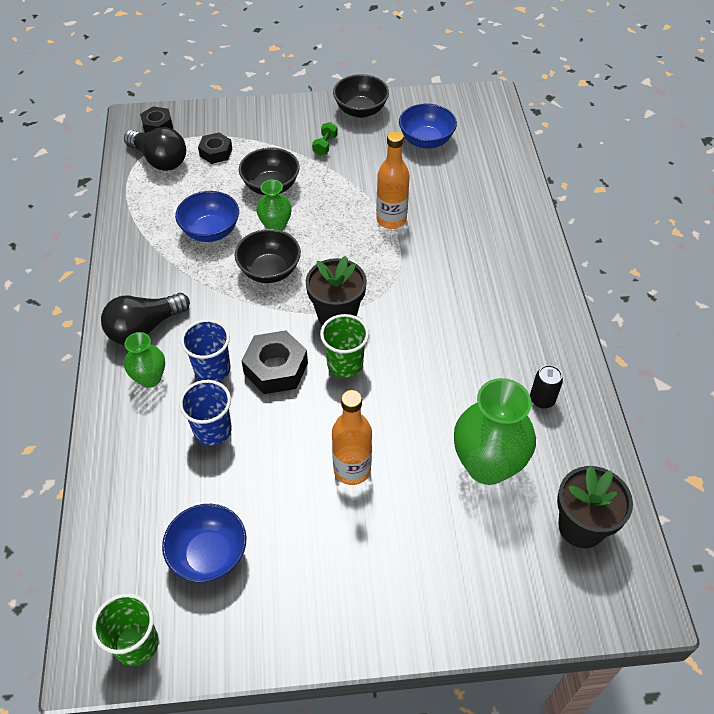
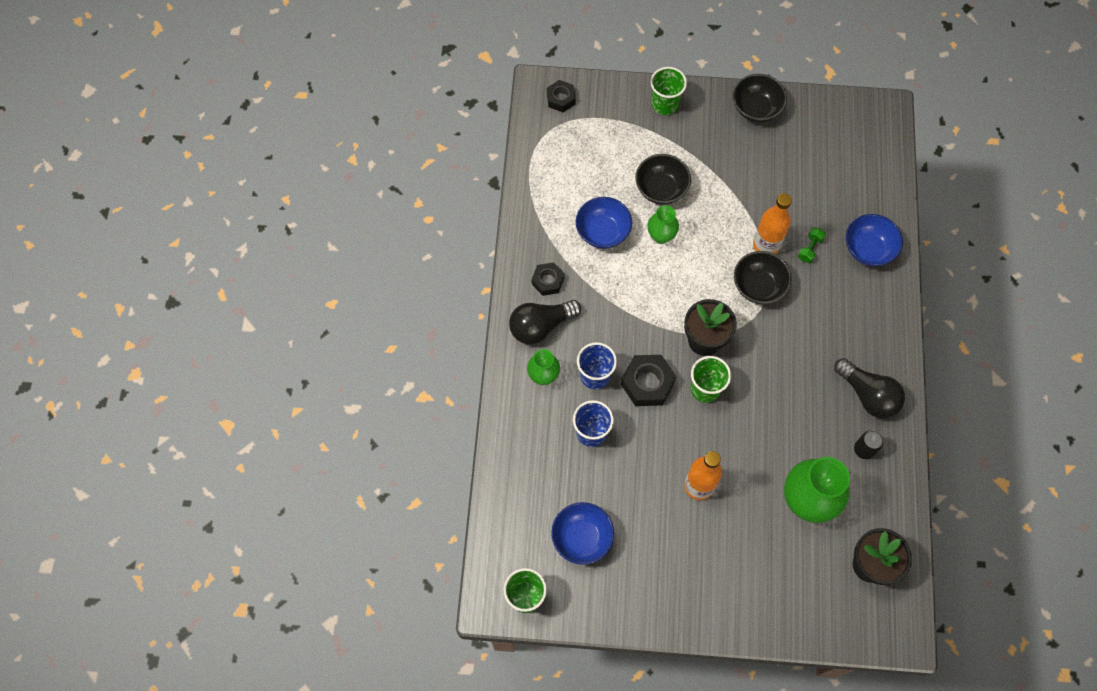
camera: 10 degrees right, 15 degrees up
(160, 160) = (561, 142): black light bulb -> black light bulb (867, 395)
(216, 152) = (613, 140): black nut -> black nut (548, 281)
(267, 117) = (664, 104): none -> green cup
(269, 271) = (651, 283): black bowl -> black bowl (758, 286)
(325, 145) = (716, 147): green dumbbell -> green dumbbell (809, 248)
(426, 141) = (813, 156): blue bowl -> blue bowl (868, 249)

